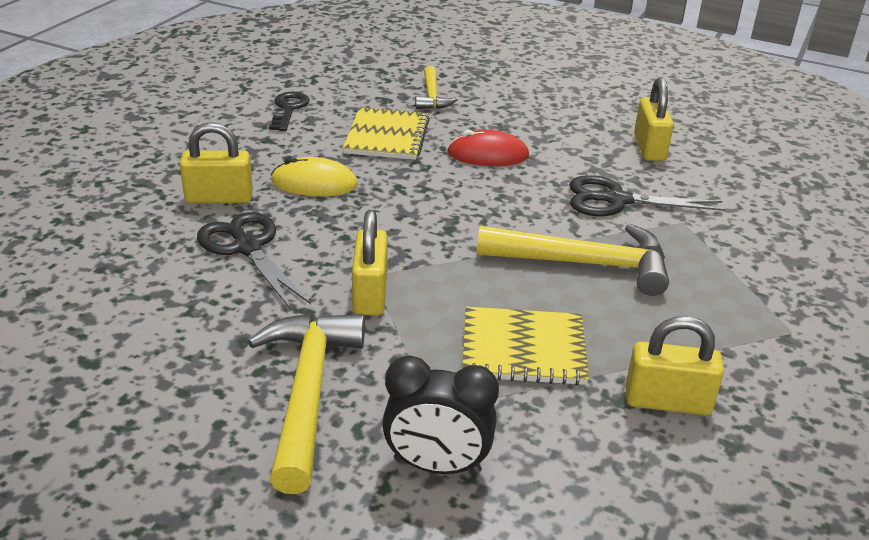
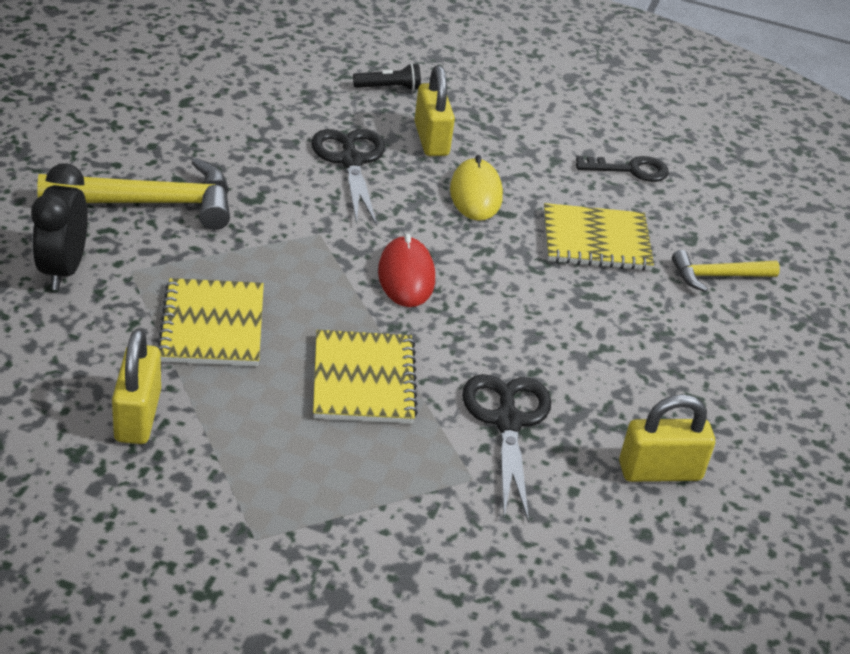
camera: 80 degrees right, 5 degrees up
(114, 214) = (389, 88): none -> black flashlight
(247, 247) = (351, 160): black scissors -> black scissors turned 60 degrees counterclockwise
(370, 294) = (288, 233): yellow padlock -> none
(488, 154) = (583, 318): red mouse -> red mouse (406, 276)
(584, 264) = (363, 380): yellow hammer -> yellow notebook

